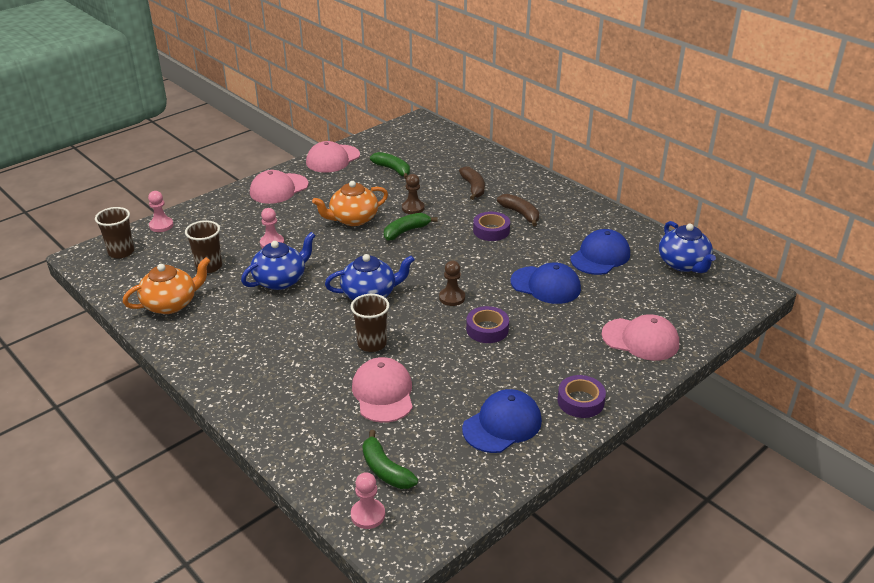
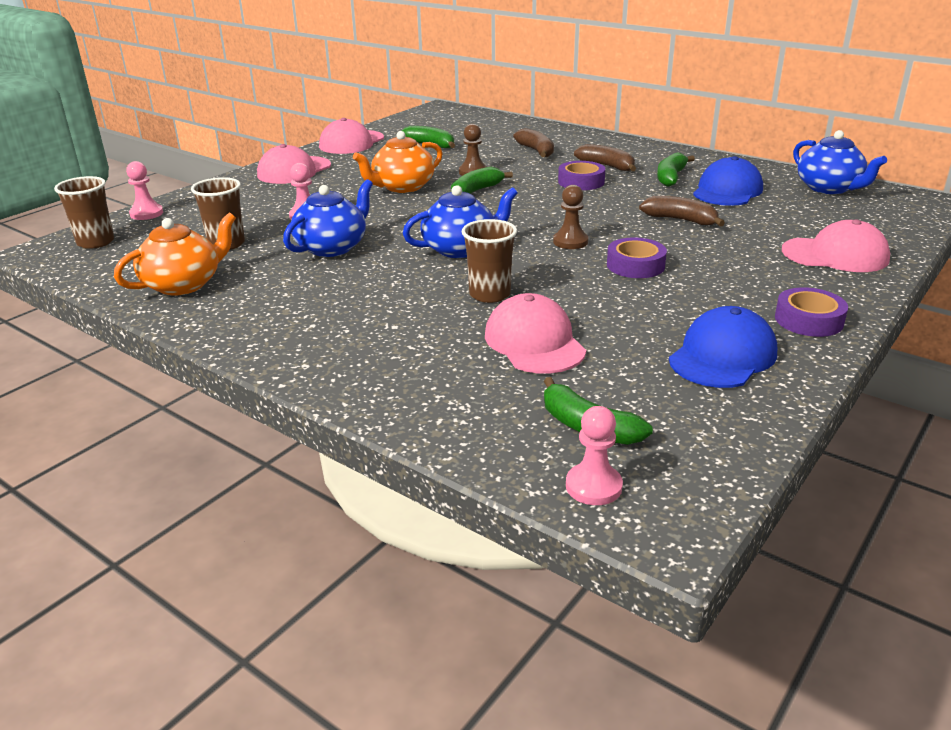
camera: 10 degrees left, 5 degrees down
(546, 285) = (681, 220): blue cap -> brown banana
(564, 234) = (670, 177): none -> green banana

